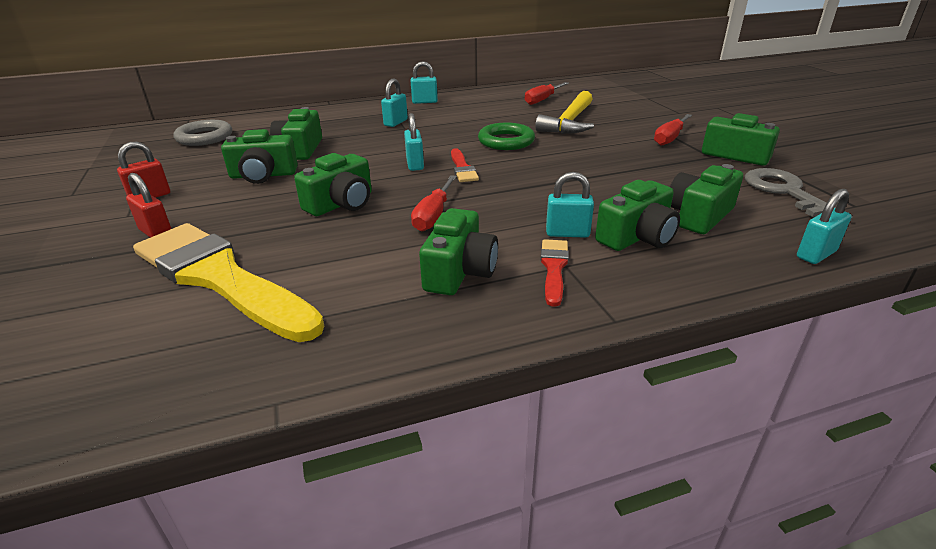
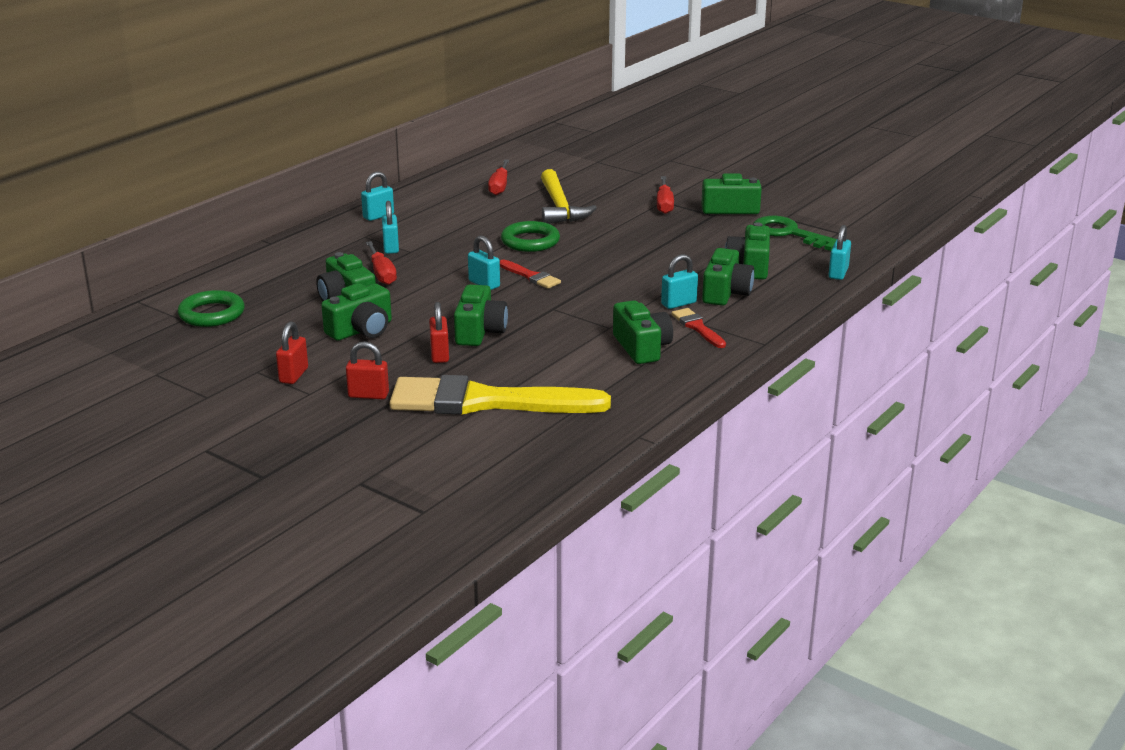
camera: 35 degrees left, 5 degrees down
(204, 137) = (212, 314): grey ring -> green ring
(274, 214) = (439, 355): none -> red padlock
(434, 215) = (567, 319): red screwdriver -> red screwdriver (381, 273)
(786, 193) = (789, 233): grey key -> green key

